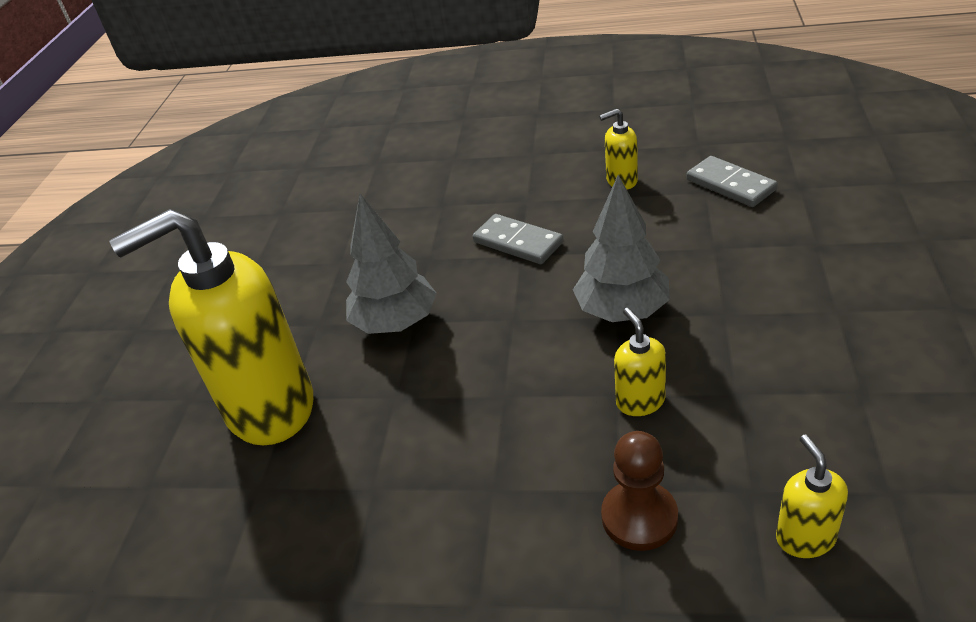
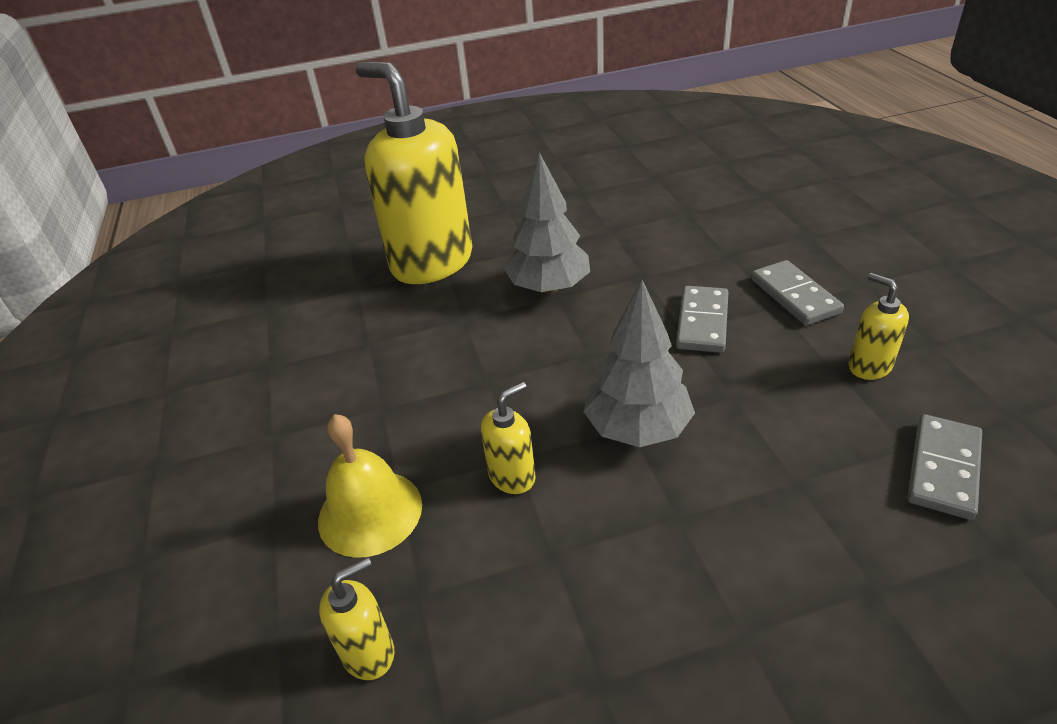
camera: 65 degrees right, 0 degrees up
(521, 188) = (795, 296): none -> grey domino
(639, 517) = (370, 512): brown pawn -> yellow bell

